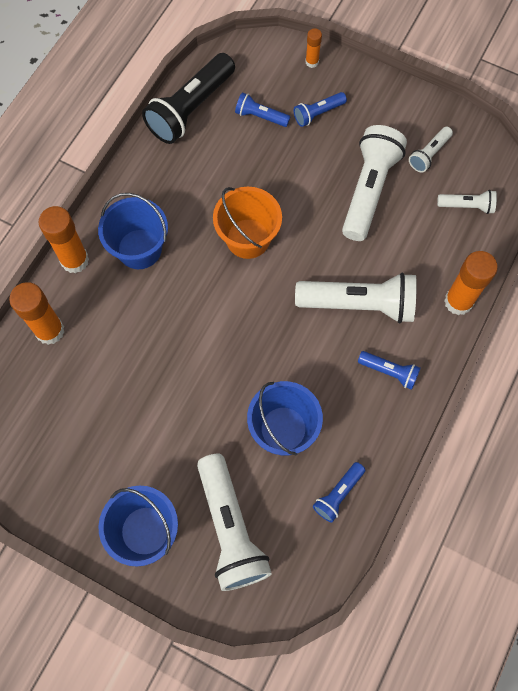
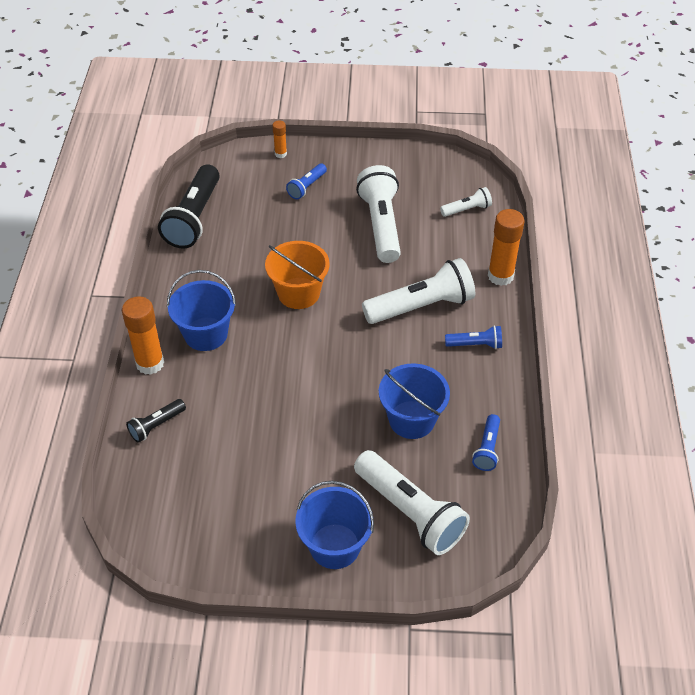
camera: 25 degrees left, 20 degrees down
(50, 331) = (156, 425): orange glue stick -> black flashlight
(260, 116) = (258, 204): blue flashlight -> none
(429, 154) = (415, 185): white flashlight -> none

